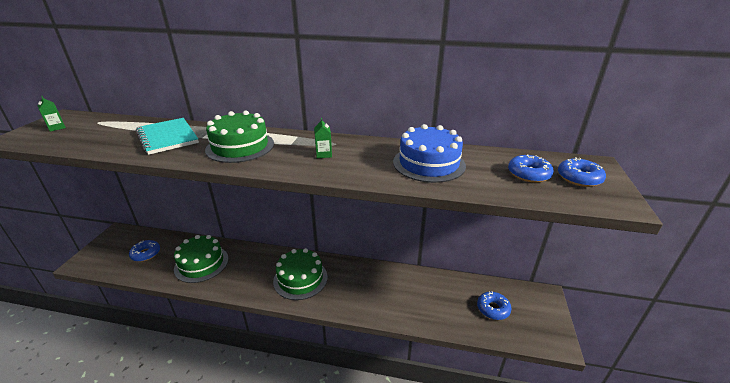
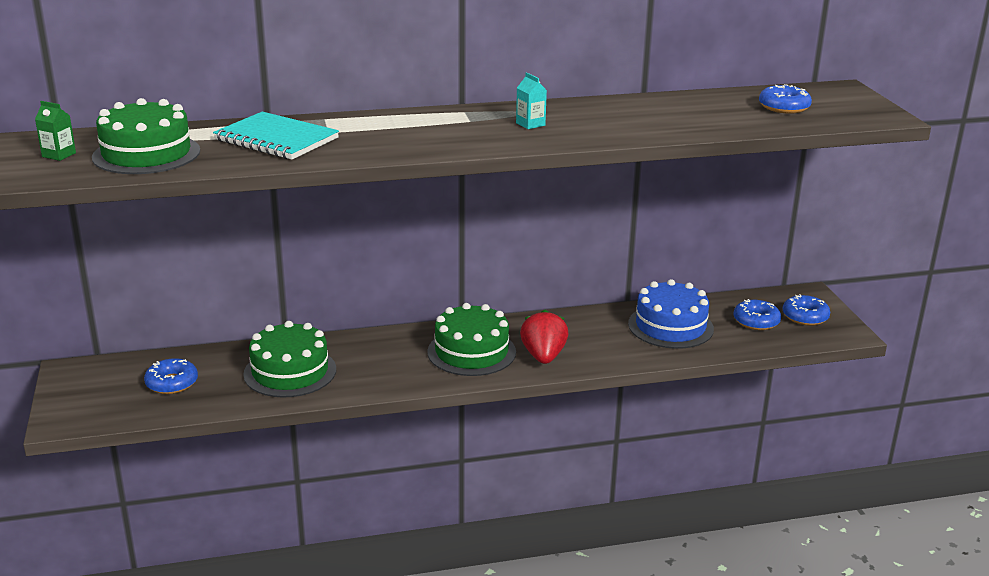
camera: 25 degrees left, 5 degrees down
(240, 146) = (405, 133): green cake -> green cake (146, 154)
(323, 154) = (530, 124): green carton -> turquoise carton
(337, 296) = (543, 356): none -> red strawberry
(429, 163) = (668, 114): blue cake -> blue cake (670, 326)
(579, 178) = (836, 103): blue donut -> blue donut (805, 316)

